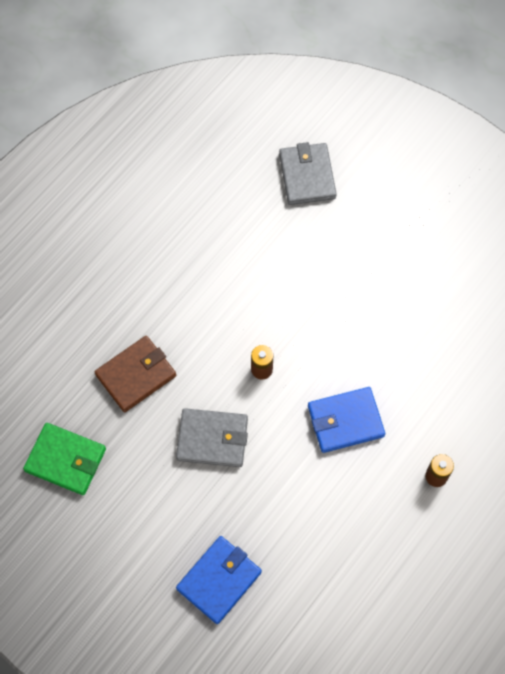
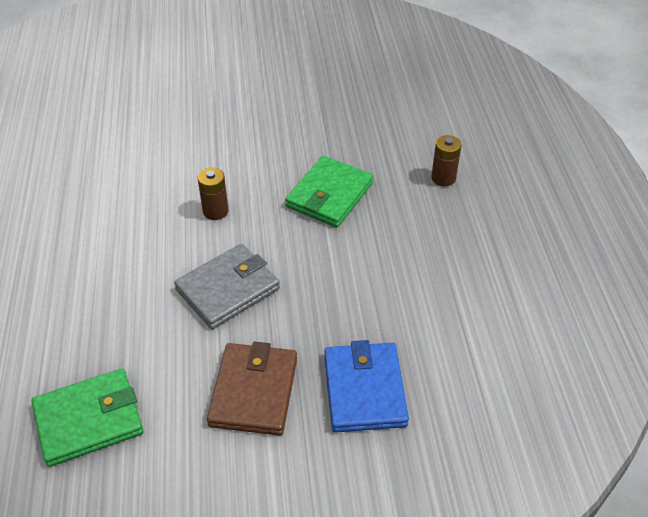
camera: 45 degrees left, 20 degrees down
(136, 375) = (95, 297): brown wallet -> brown wallet (254, 392)
(307, 176) = (112, 77): grey wallet -> none
(345, 421) = (329, 195): blue wallet -> green wallet

